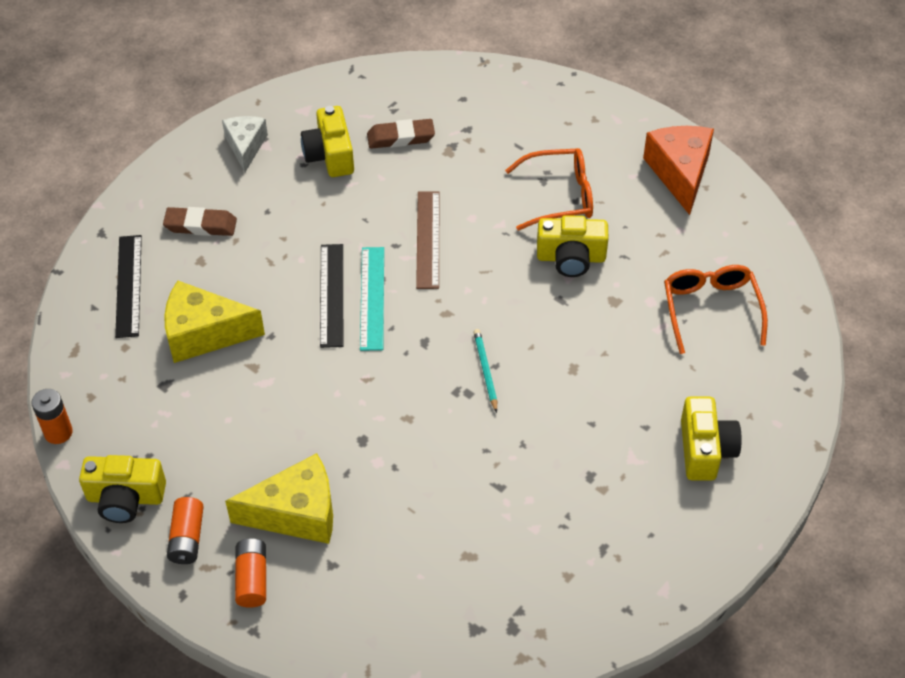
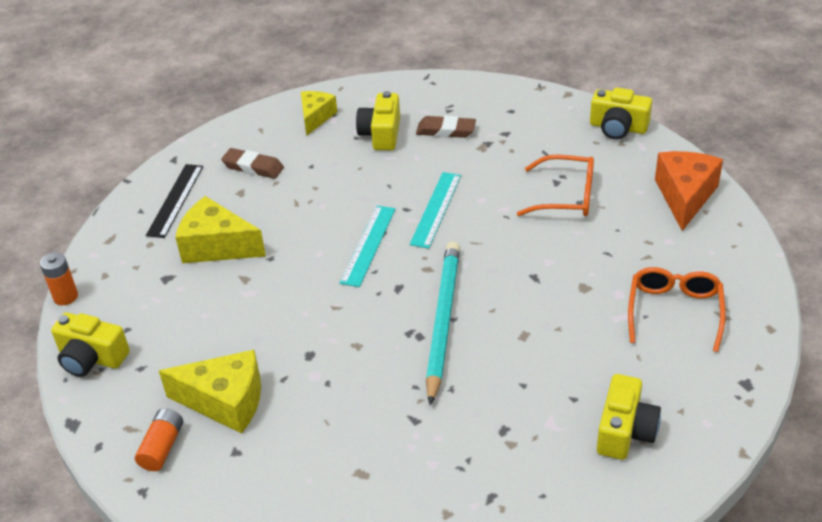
camera: 20 degrees right, 10 degrees down
(187, 538) = (125, 401): orange battery -> none
(245, 146) = (316, 117): white cheese -> yellow cheese
(331, 295) = (335, 236): black ruler -> none
(428, 239) = (436, 209): brown ruler -> turquoise ruler
(485, 371) = (442, 321): turquoise pencil -> turquoise pencil, size x2.26
(571, 258) = (557, 245): yellow camera -> yellow camera (618, 127)

